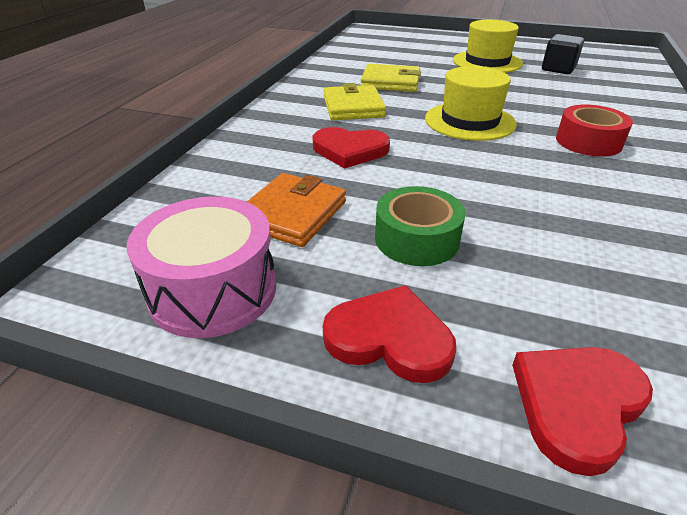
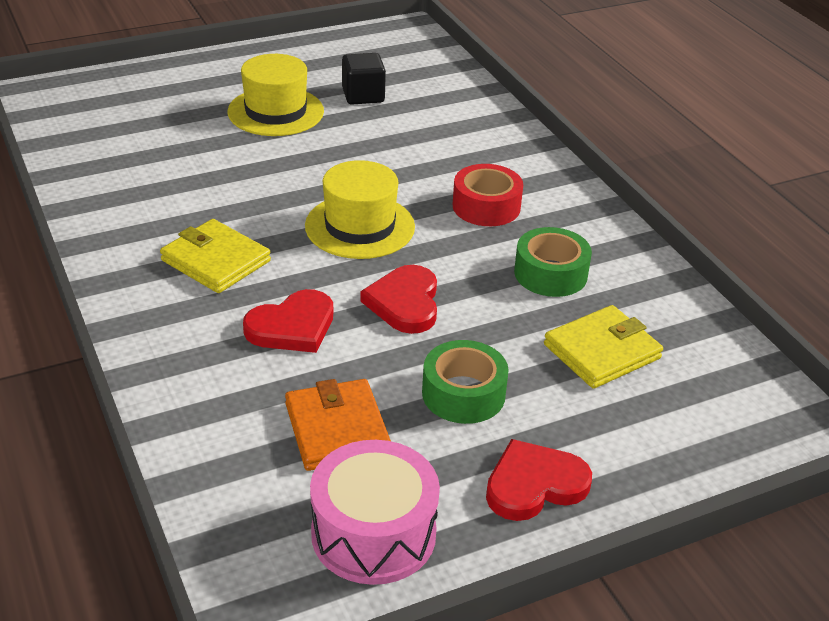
camera: 45 degrees left, 0 degrees up
(390, 82) = (206, 197): yellow wallet -> yellow wallet (602, 351)
(577, 404) = (668, 456): red heart -> red heart (404, 303)
(602, 198) = (550, 273): none -> green tape

